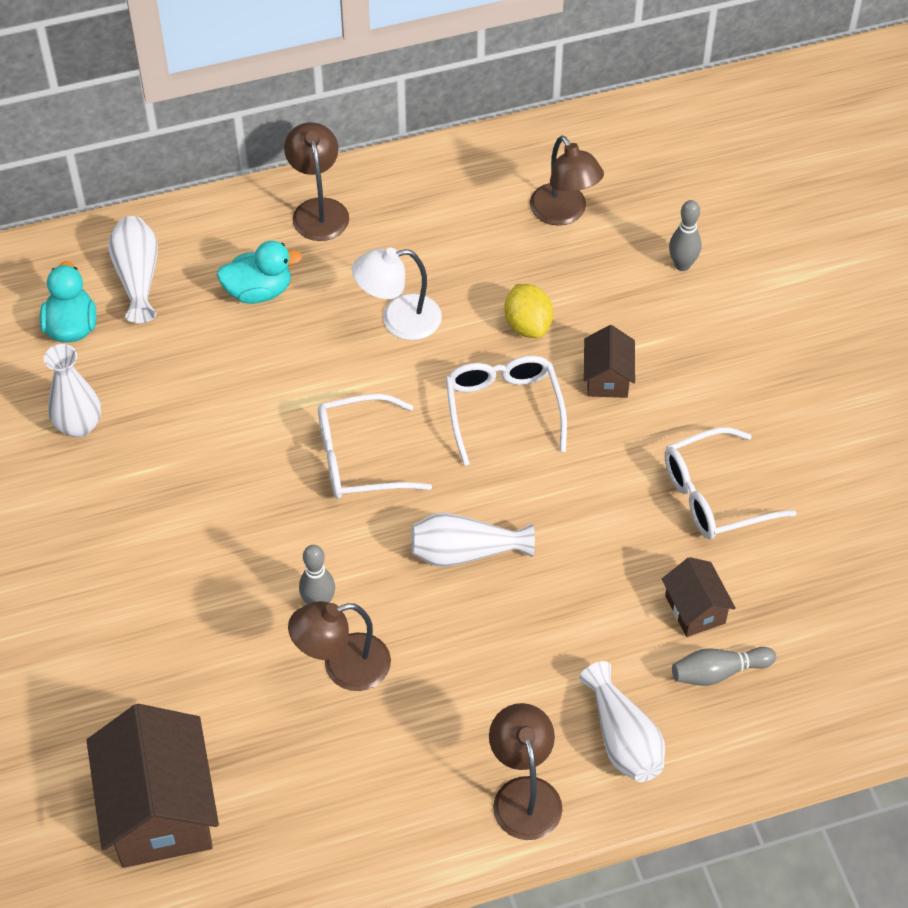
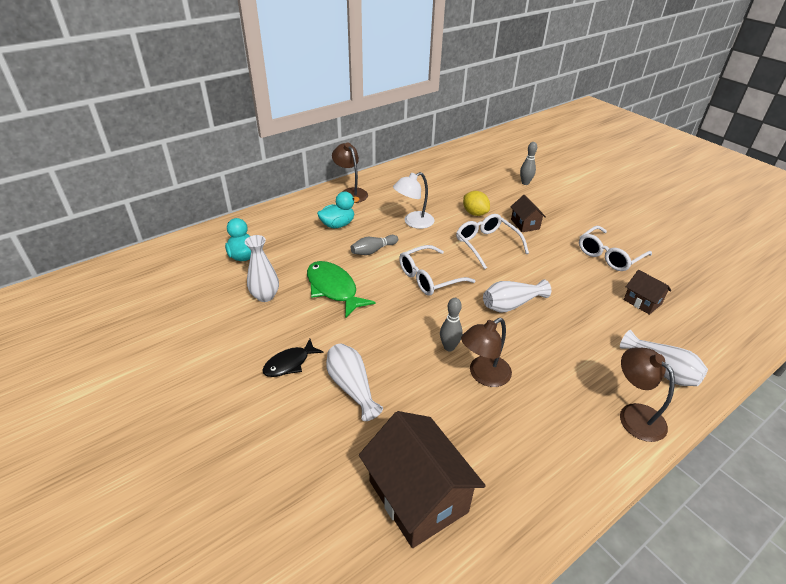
camera: 20 degrees left, 15 degrees down
(72, 564) = (289, 363): none -> black fish
(137, 277) = (271, 231): white vase -> white vase (352, 387)
(191, 439) = (333, 289): none -> green fish
(564, 213) = (462, 176): brown lamp -> none
(718, 672) = (678, 326): grey bowling pin -> grey bowling pin (373, 250)

